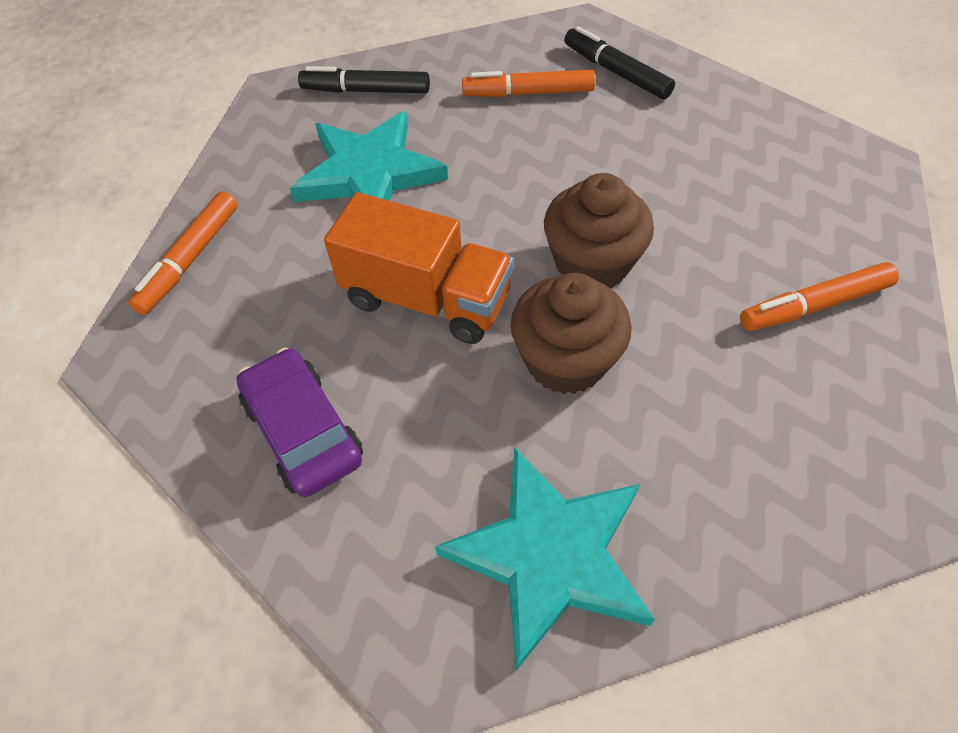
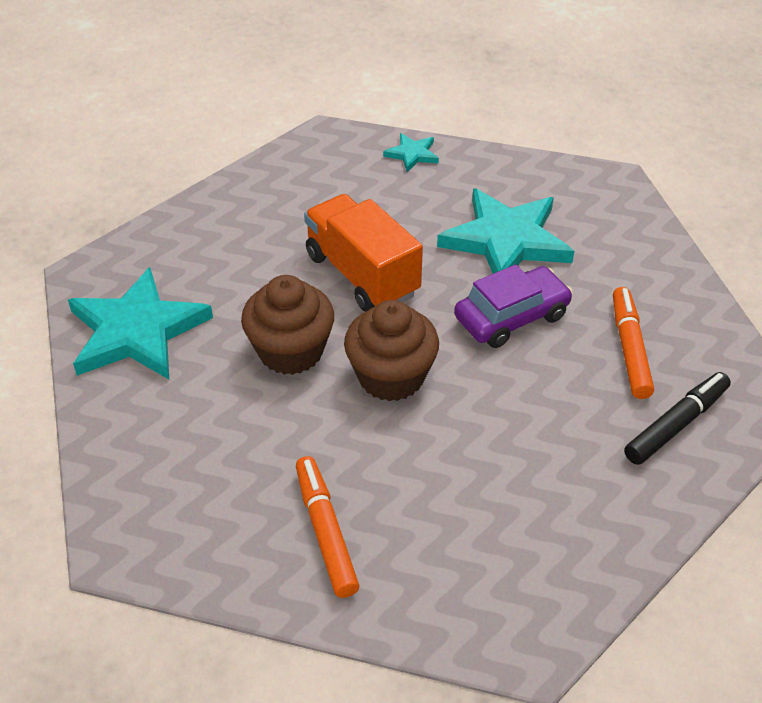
camera: 90 degrees right, 10 degrees down
(190, 259) = (412, 154): orange marker -> turquoise star
(303, 431) = (255, 217): purple car -> purple car (511, 317)
(366, 91) = (620, 235): black marker -> none
(426, 299) = (362, 275): orange truck -> orange truck turned 120 degrees clockwise

